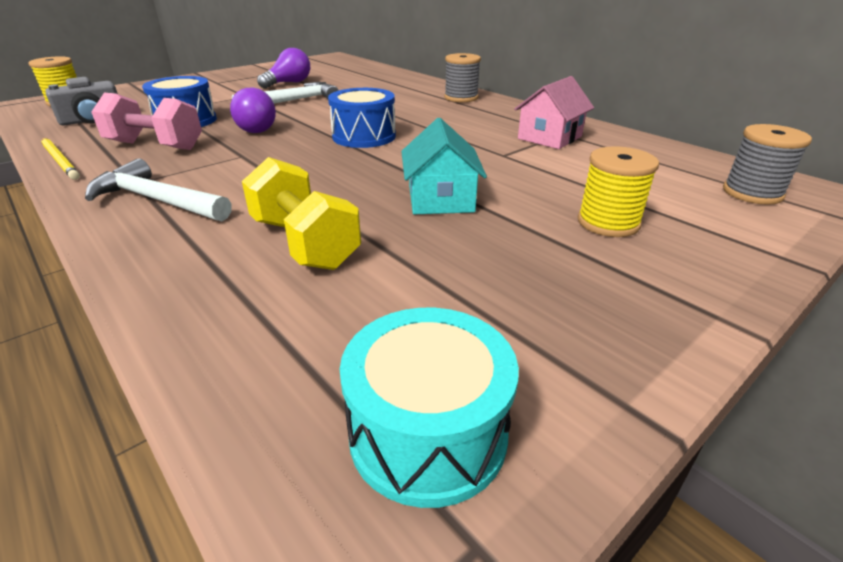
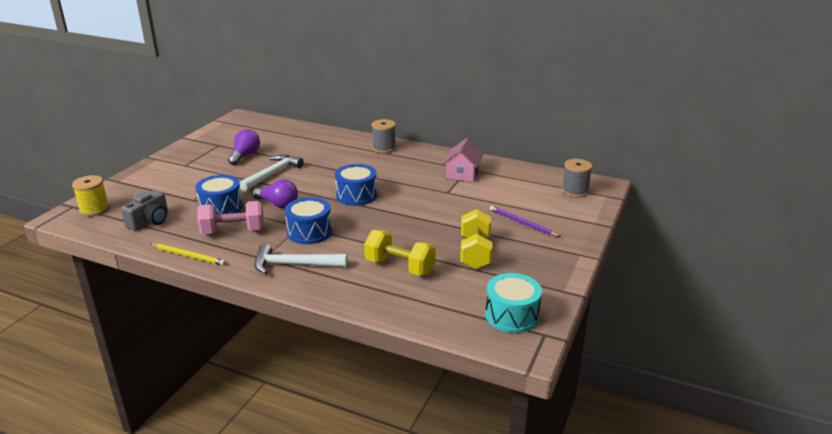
camera: 25 degrees left, 5 degrees down
(242, 165) = (309, 232): none -> blue drum
(440, 199) = (439, 228): turquoise house -> none
(468, 253) = (475, 253): none -> yellow dumbbell
(608, 222) = (522, 223): yellow spool -> purple pencil

